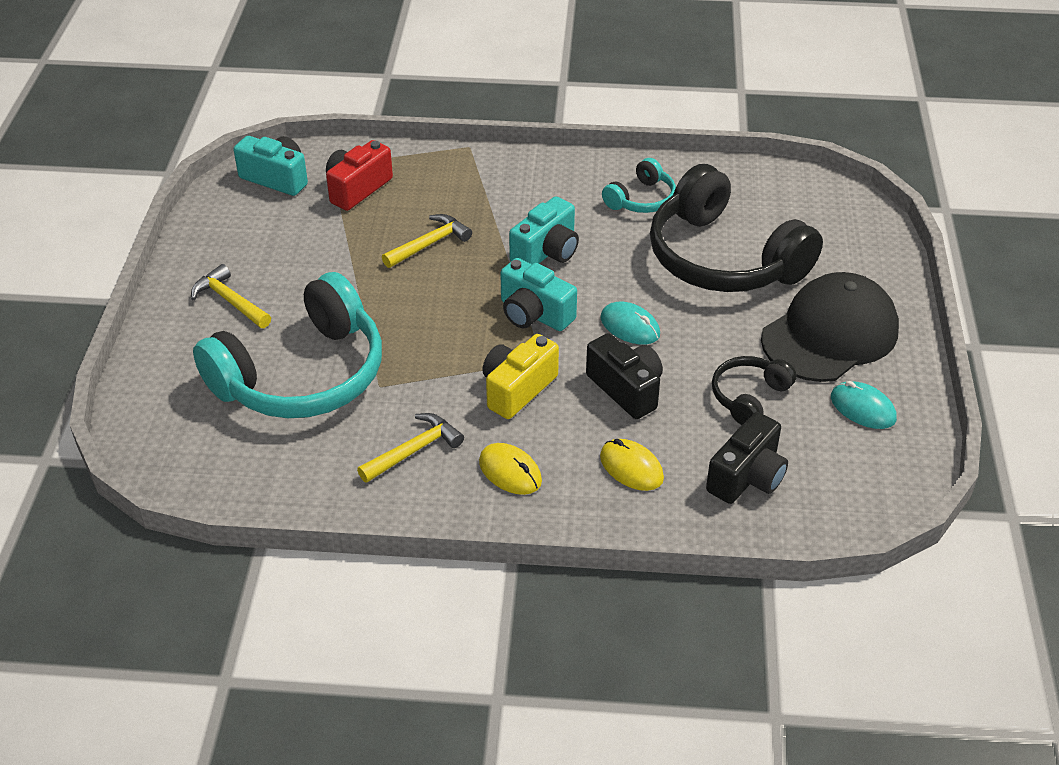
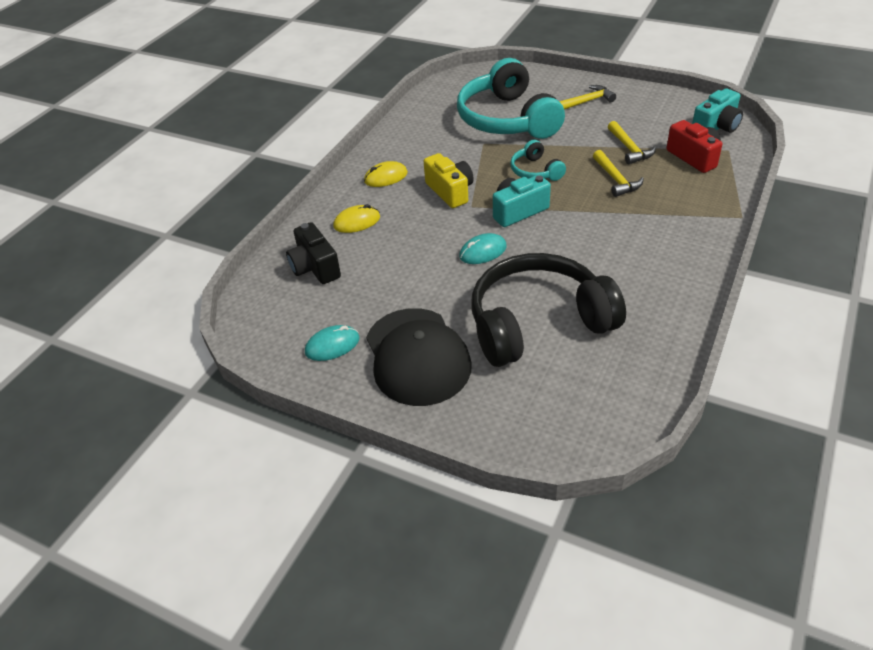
camera: 115 degrees right, 0 degrees up
(414, 450) = (424, 148): yellow hammer -> yellow hammer (629, 148)
(546, 252) = (585, 230): turquoise camera -> none
(626, 389) = (423, 235): black camera -> none
(641, 199) = (637, 296): turquoise headphones -> turquoise headphones (535, 171)
(749, 396) = (381, 290): black headphones -> none

